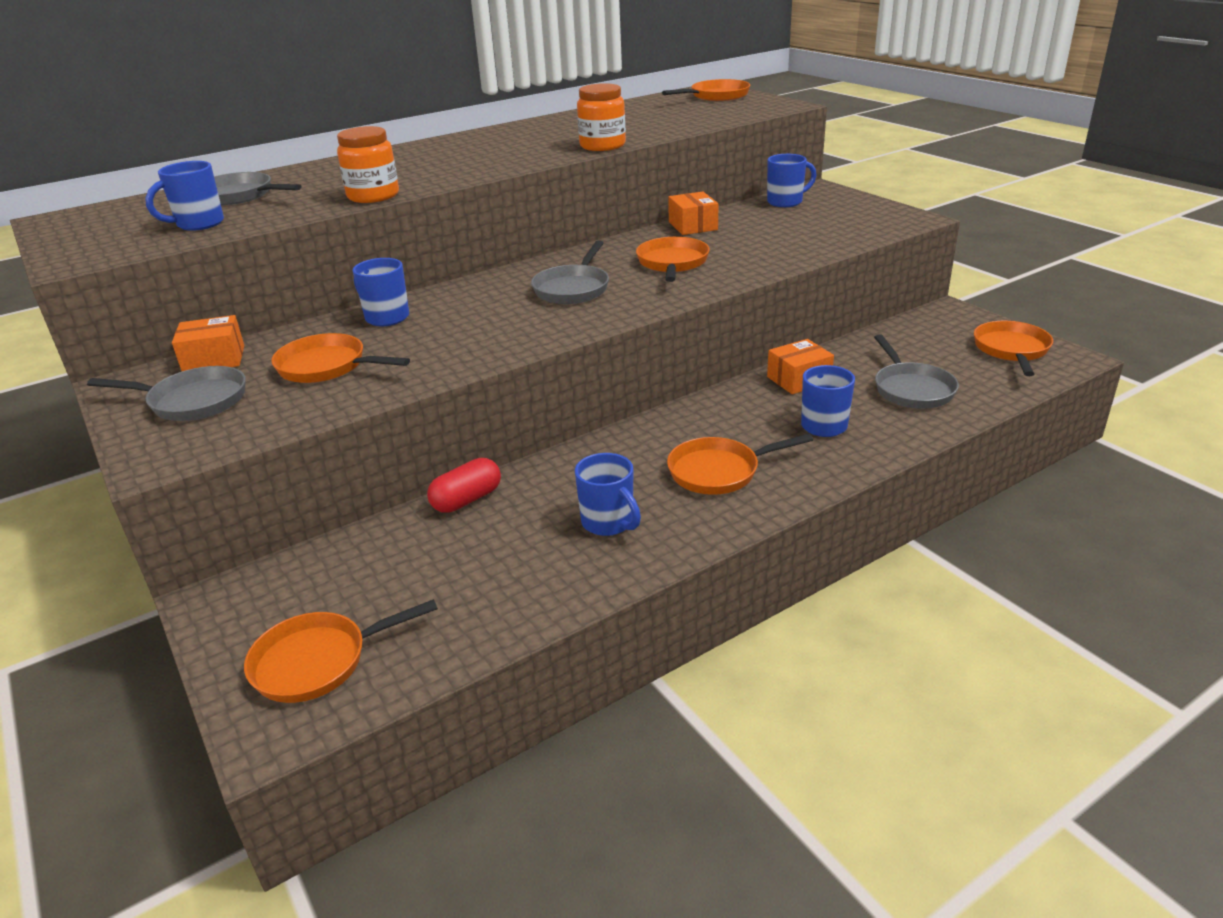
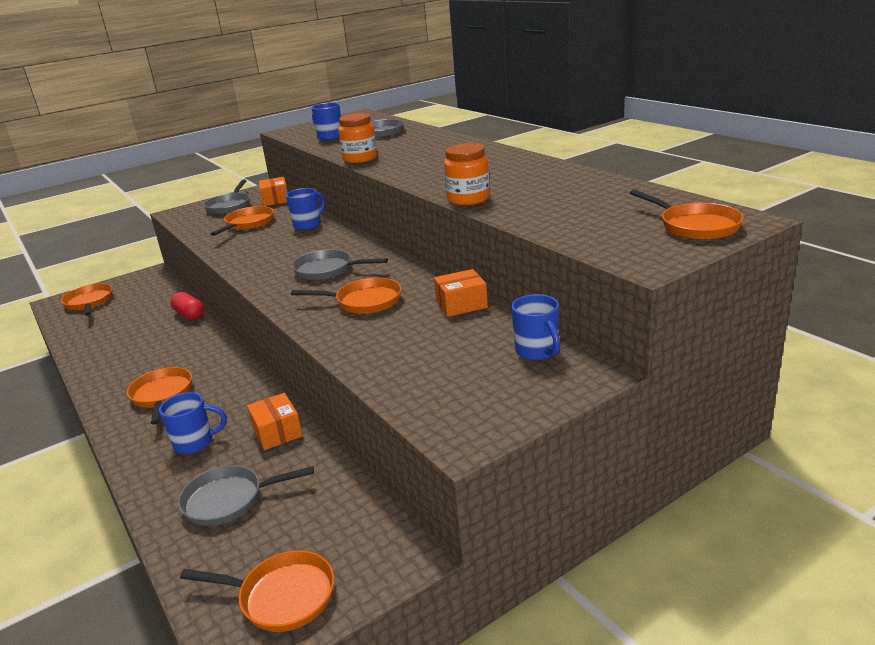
camera: 90 degrees right, 5 degrees down
(609, 523) = (135, 359): blue mug -> none

